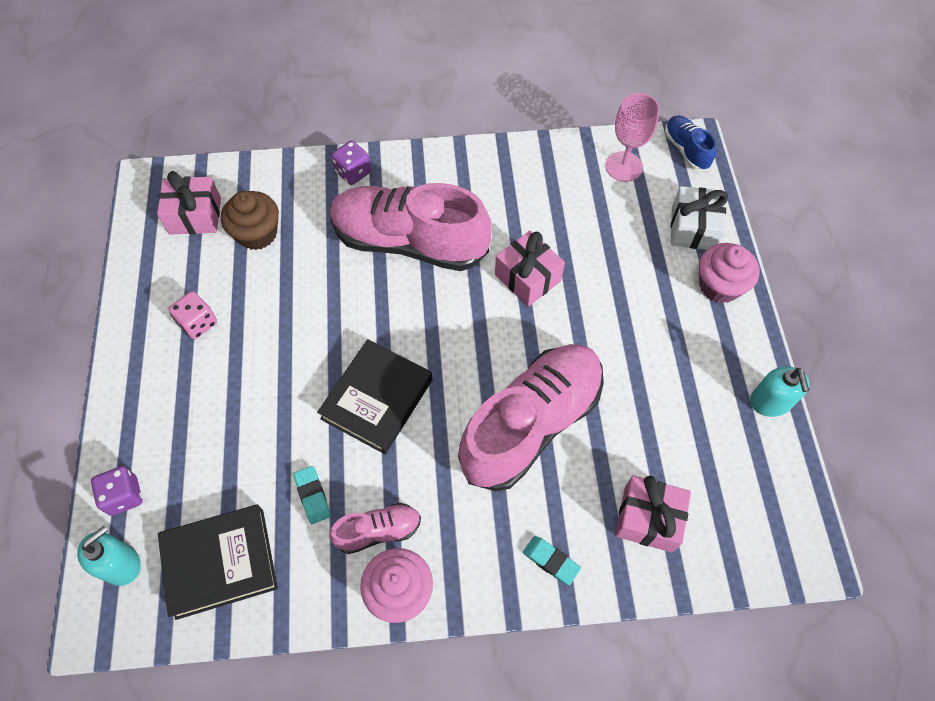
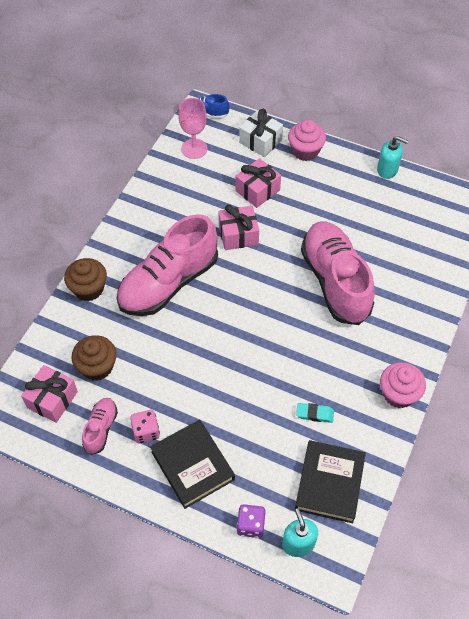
camera: 60 degrees left, 5 degrees down
(353, 172) = (88, 289): purple dice -> brown cupcake
(377, 399) = (271, 351): black book -> black book (192, 465)
(378, 531) = (357, 388): pink shoe -> pink shoe (101, 429)
(551, 561) = (420, 313): turquoise eraser -> none
(648, 519) = (421, 257): pink gift -> pink gift (257, 190)

